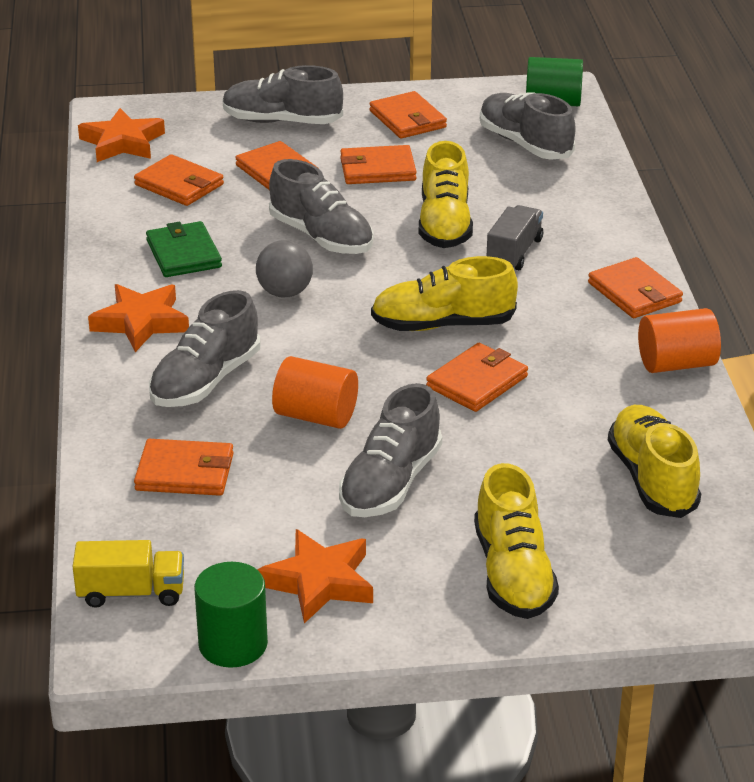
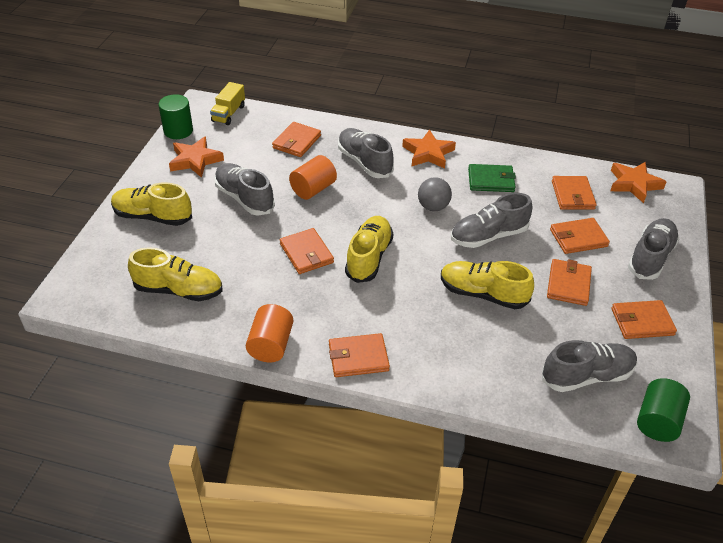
camera: 110 degrees right, 10 degrees up
(179, 185) = (572, 195): orange wallet -> orange wallet turned 60 degrees counterclockwise
(514, 253) = (434, 315): grey truck -> none

